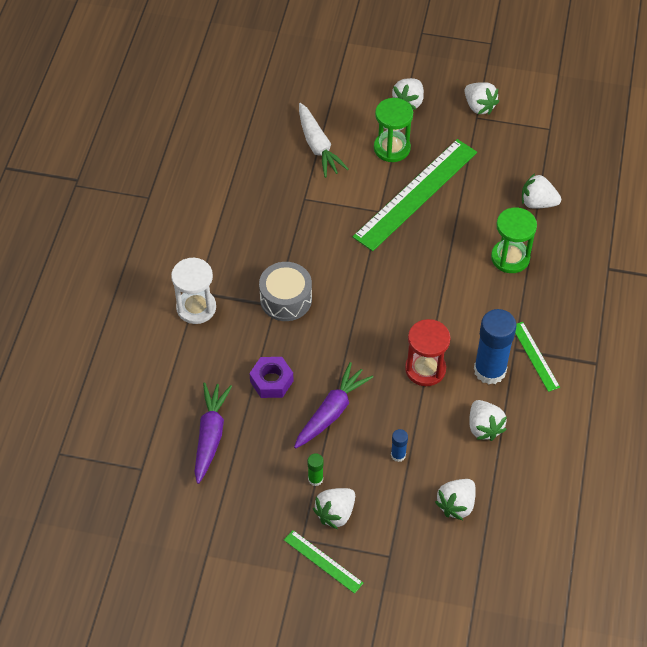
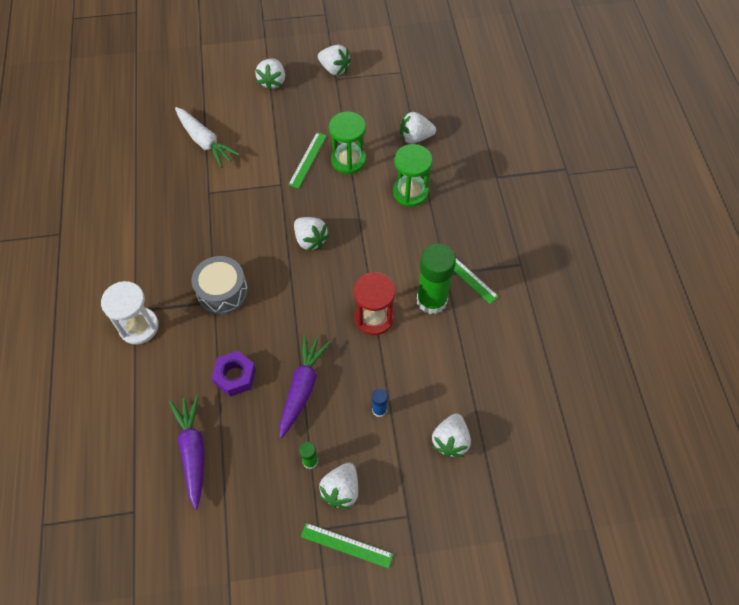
camera: 20 degrees left, 5 degrees up
(392, 148) = (272, 125): green hourglass -> green hourglass (348, 160)
(416, 194) = (307, 160): green ruler -> green ruler, size x0.47
(484, 427) = (447, 356): white strawberry -> white strawberry (310, 240)
(490, 370) = (431, 300): blue glue stick -> green glue stick

